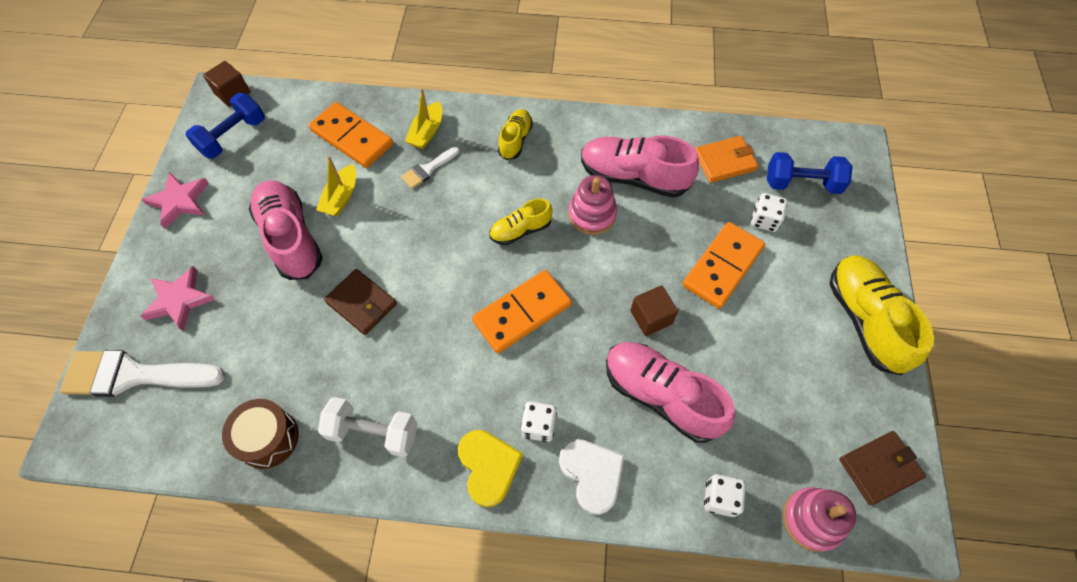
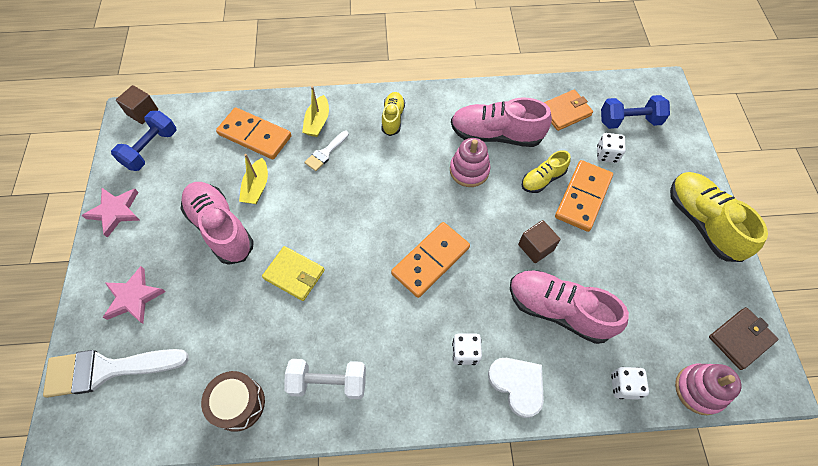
camera: 10 degrees left, 0 degrees up
(361, 303) = (294, 274): brown wallet -> yellow wallet
(488, 467) = (431, 394): yellow heart -> none
(520, 230) = (414, 192): yellow shoe -> yellow shoe (542, 179)

